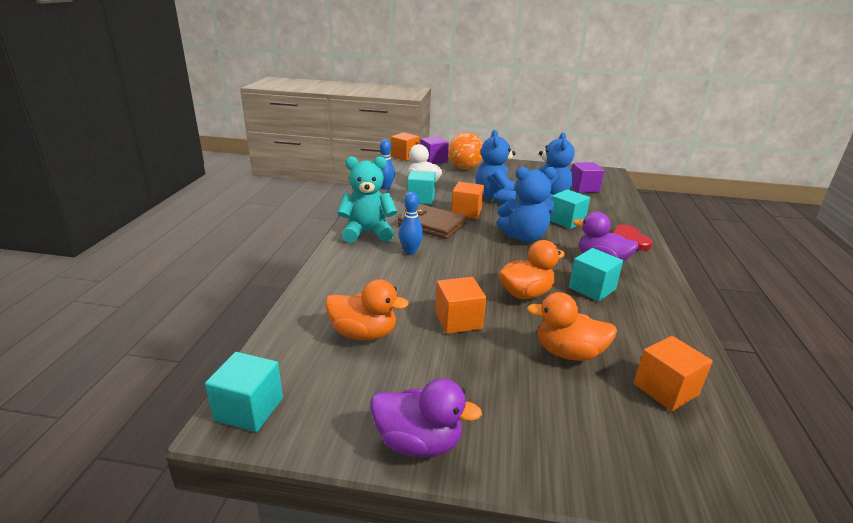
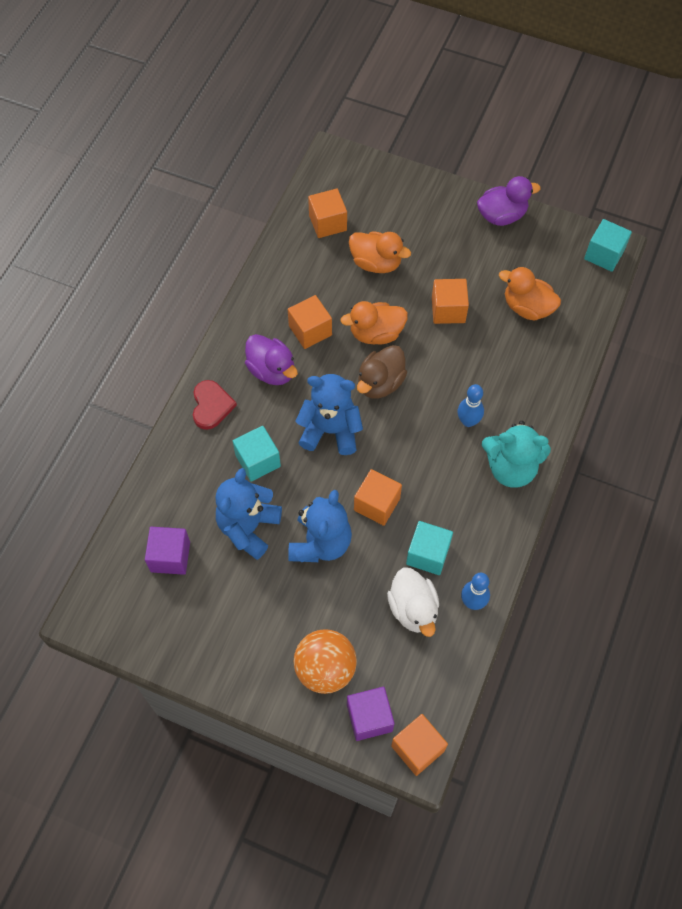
camera: 165 degrees left, 35 degrees up
(418, 442) = (502, 215): purple duck -> purple duck turned 135 degrees clockwise
(432, 224) = (430, 477): brown wallet -> none
(500, 264) = (380, 383): none -> brown duck
(592, 288) = (310, 330): turquoise cube -> orange cube

